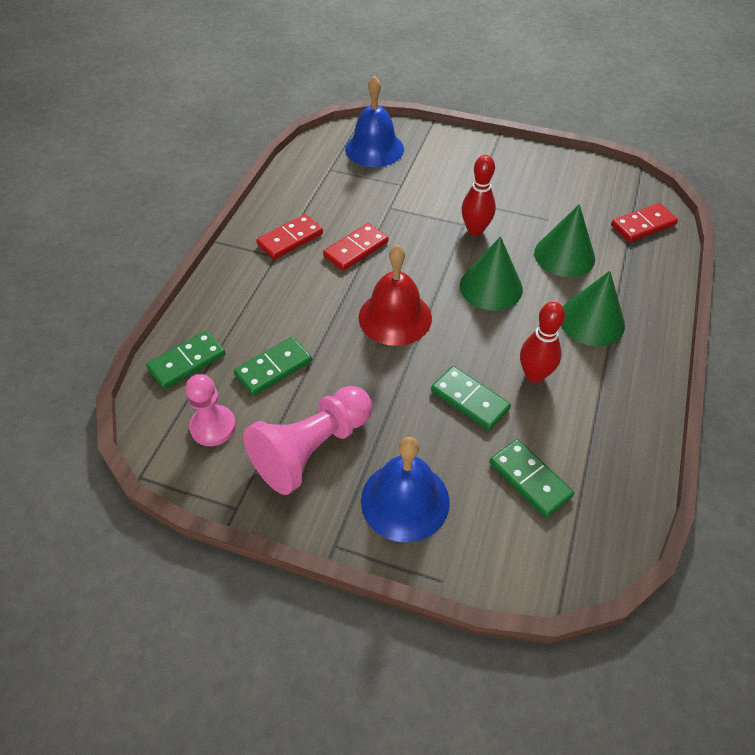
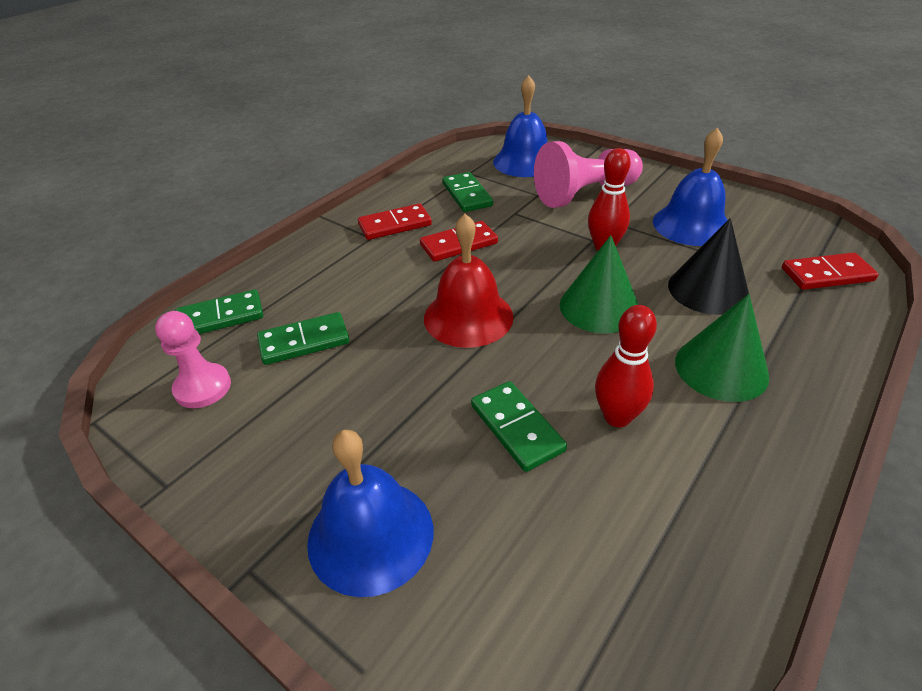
camera: 20 degrees right, 10 degrees down
(312, 449) = (293, 439): pink pawn -> pink pawn (585, 194)
(529, 479) = (556, 555): green domino -> green domino (467, 195)
(535, 195) = (691, 224): none -> blue bell
(564, 255) = (708, 289): green cone -> black cone

